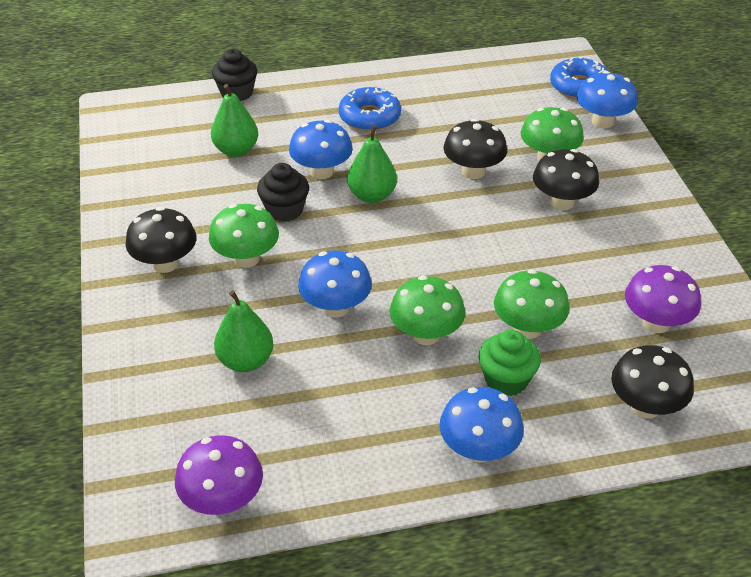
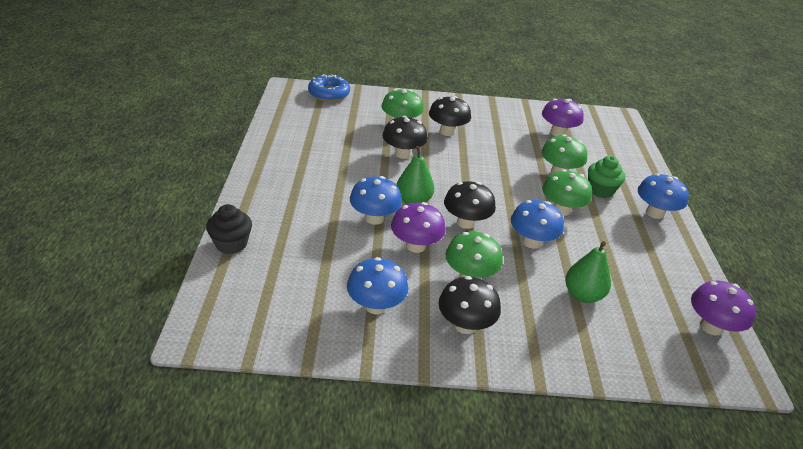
camera: 80 degrees left, 5 degrees down
(236, 150) = (322, 258): green pear -> none
(284, 210) = (416, 246): black cupcake -> purple mushroom
(369, 117) = (314, 181): blue donut -> none
(602, 121) = (372, 97): blue mushroom -> blue mushroom (376, 306)
(645, 406) = (619, 153): black mushroom -> black mushroom (466, 222)

